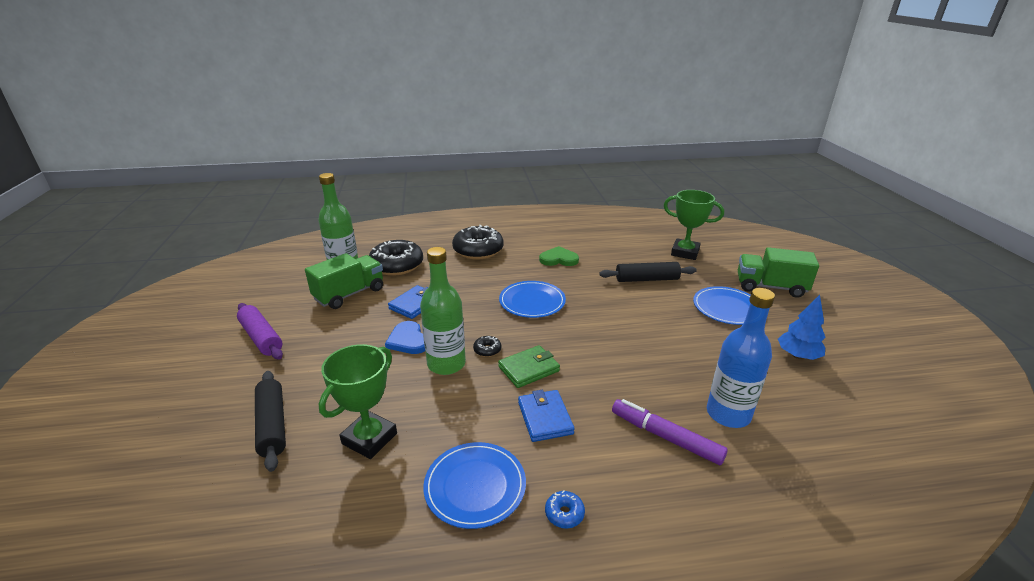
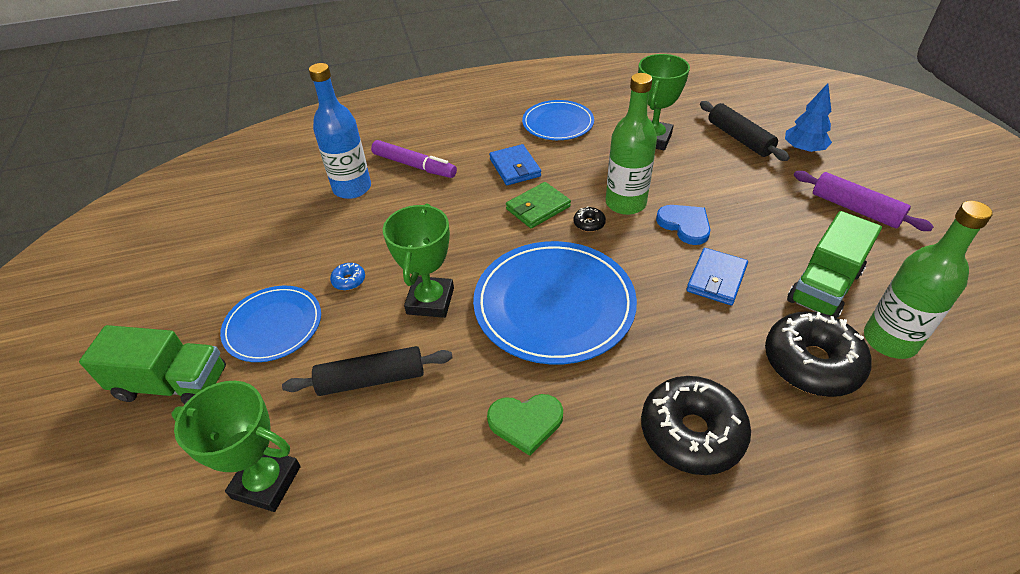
camera: 175 degrees right, 15 degrees up
(532, 301) = (554, 304): blue plate -> blue plate, size x1.66
(564, 513) = (494, 118): blue donut -> blue donut (349, 280)
(619, 311) = (430, 301): none -> green trophy
(797, 356) = (237, 257): blue tree -> blue tree (803, 149)

